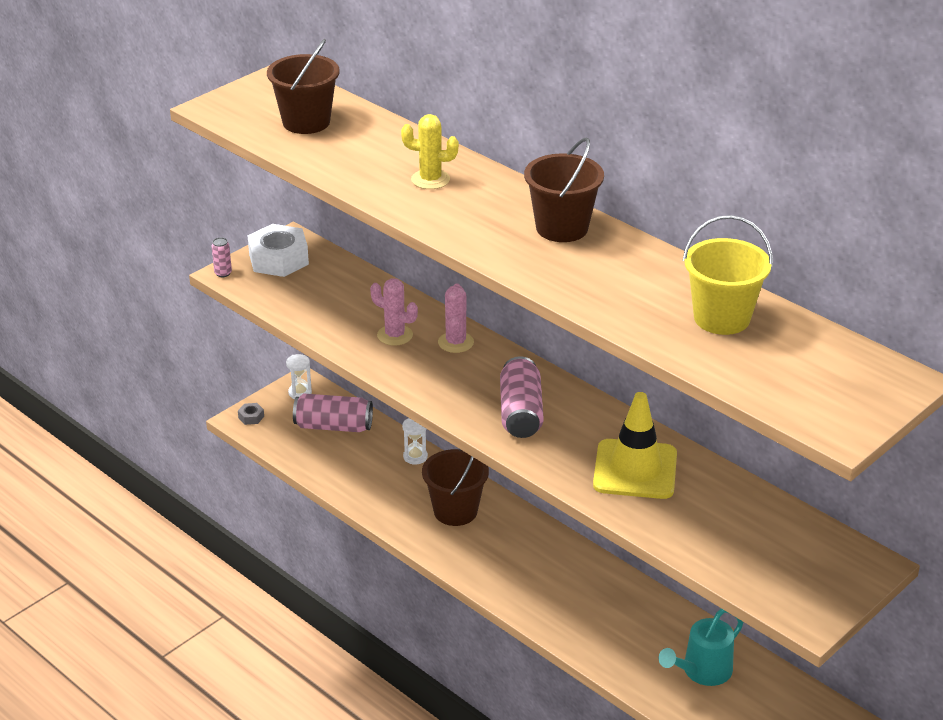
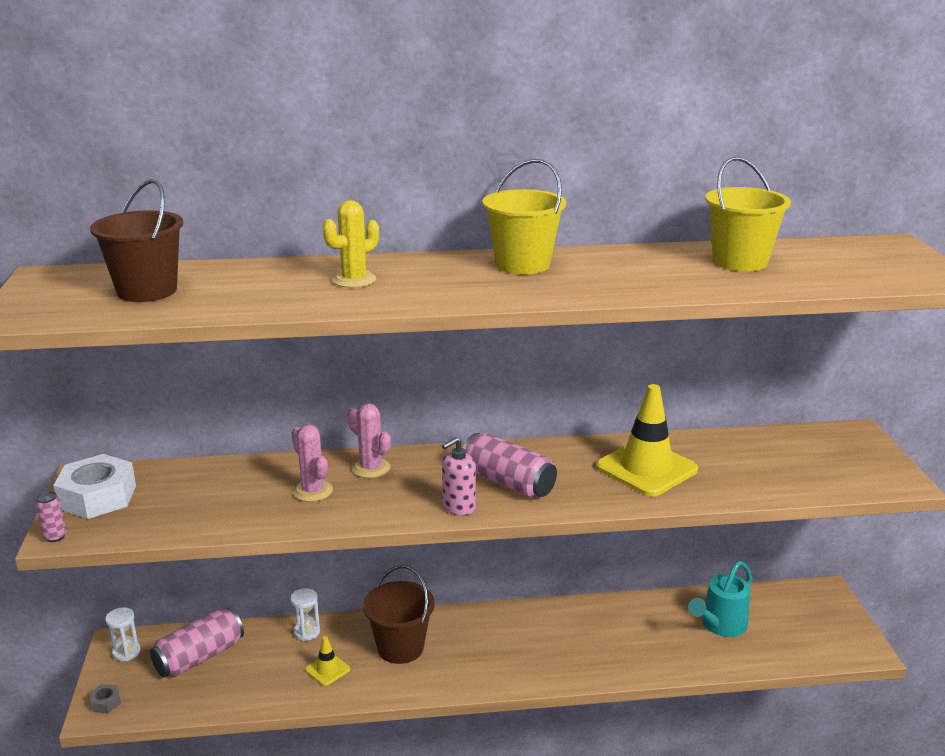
camera: 50 degrees left, 10 degrees down
(391, 491) = (327, 669): none -> yellow traffic cone
(395, 335) = (312, 491): pink cactus -> pink cactus turned 75 degrees clockwise
(458, 407) = (458, 507): none -> pink soap dispenser
(562, 228) = (522, 264): brown bucket -> yellow bucket
(701, 672) = (720, 626): turquoise watering can -> turquoise watering can turned 45 degrees clockwise

